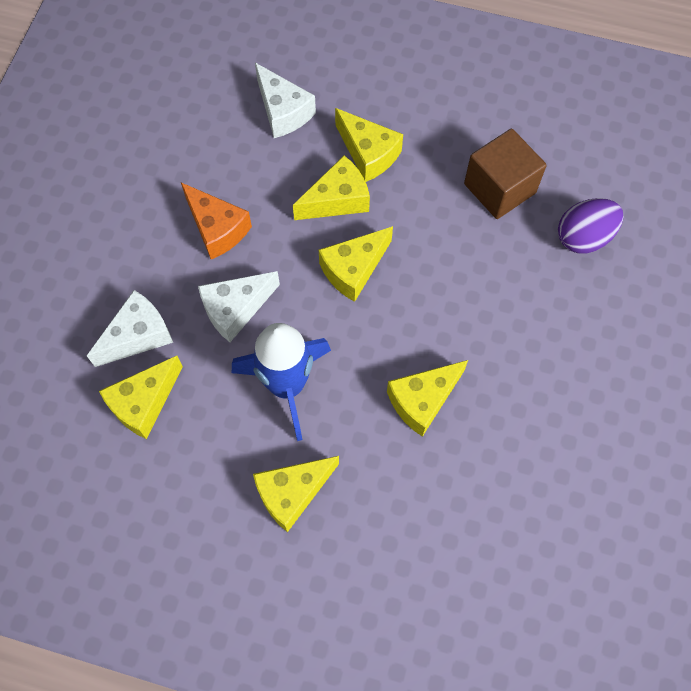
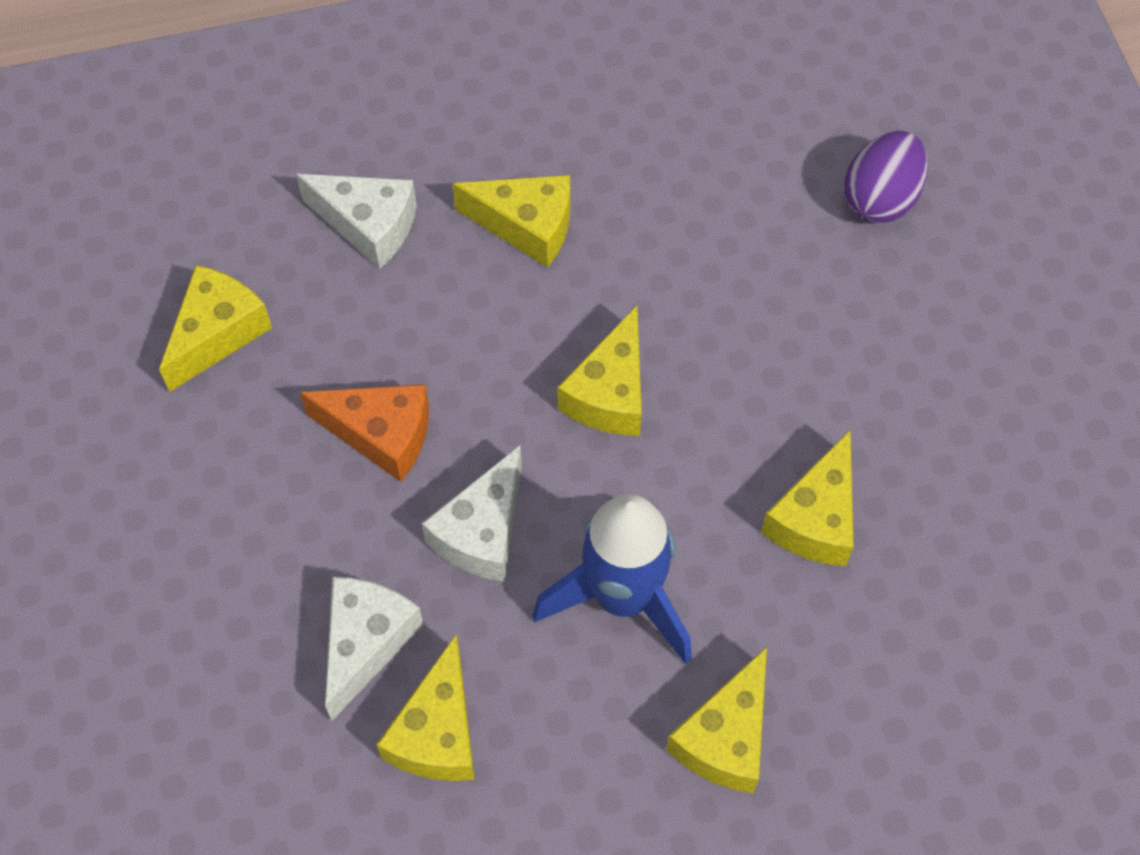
camera: 30 degrees left, 5 degrees down
(337, 200) = (525, 310): yellow cheese -> yellow cheese (217, 333)
(499, 188) = (732, 188): brown cube -> none

